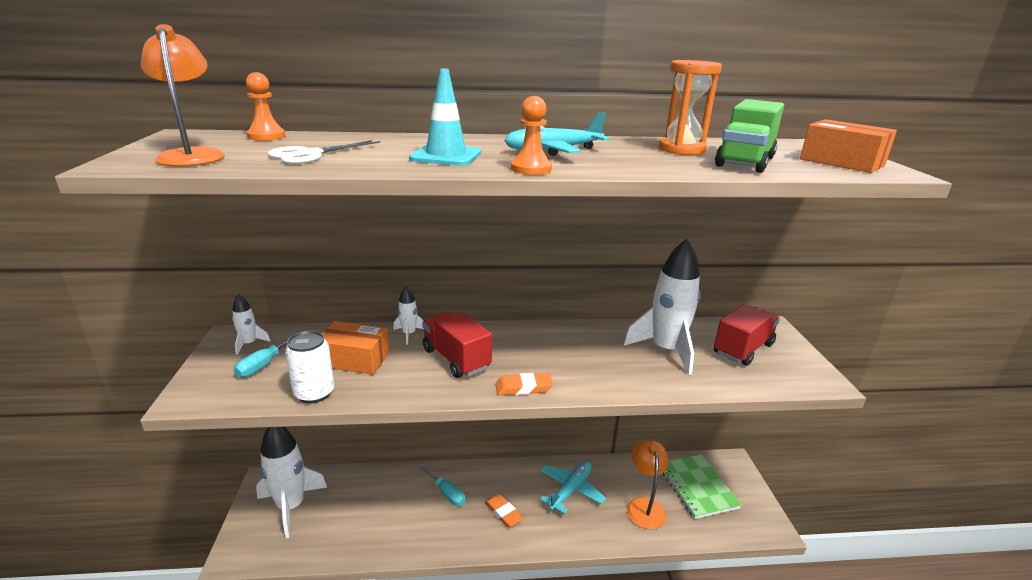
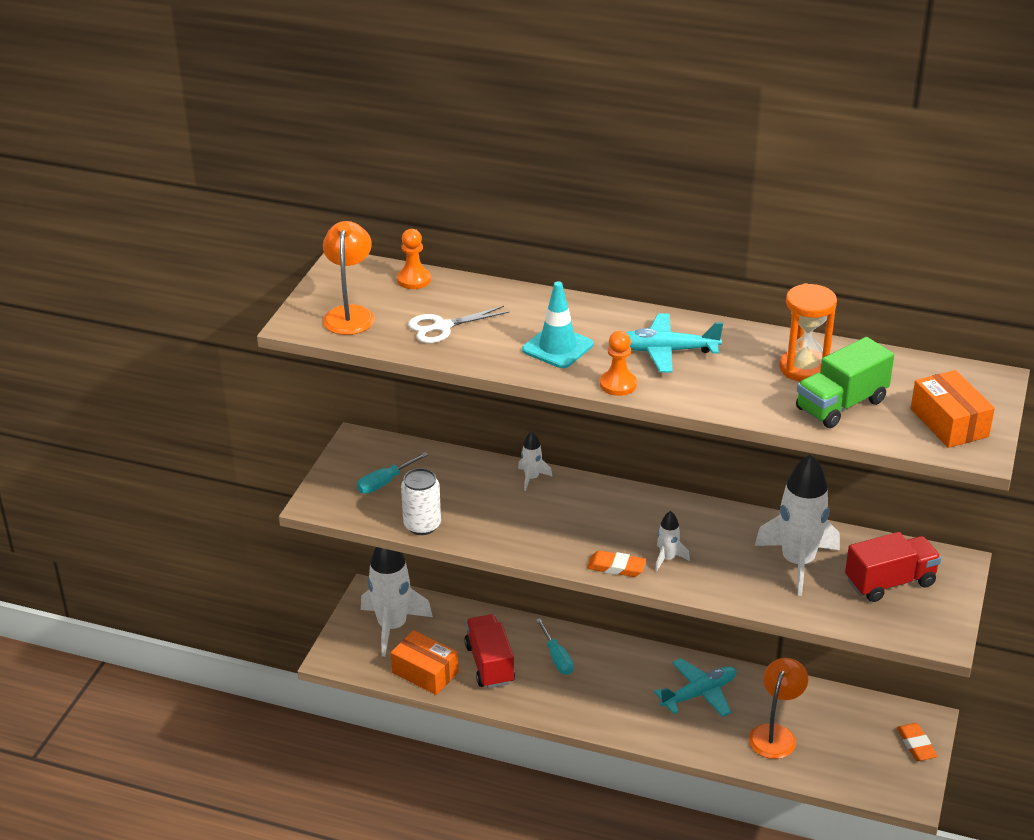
camera: 25 degrees right, 10 degrees up
(249, 344) = (374, 455): white rocket -> white rocket (667, 559)
(354, 359) = (468, 497): orange box -> orange box (425, 672)
(456, 359) = (566, 519): red truck -> red truck (489, 664)
(503, 513) = (610, 695): orange eraser -> orange eraser (916, 745)
(697, 487) = (855, 733): green notebook -> none

